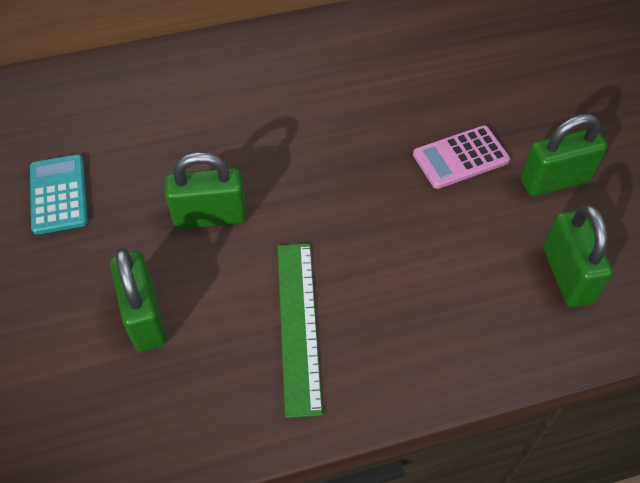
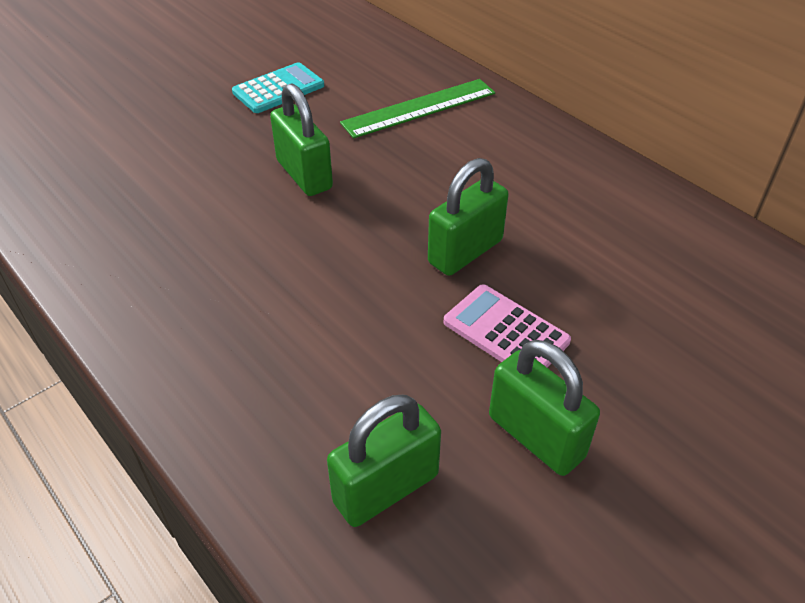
camera: 65 degrees right, 10 degrees down
(145, 316) = (177, 175): green padlock -> green padlock (465, 252)
(299, 325) = (207, 271): green ruler -> green ruler (419, 108)

